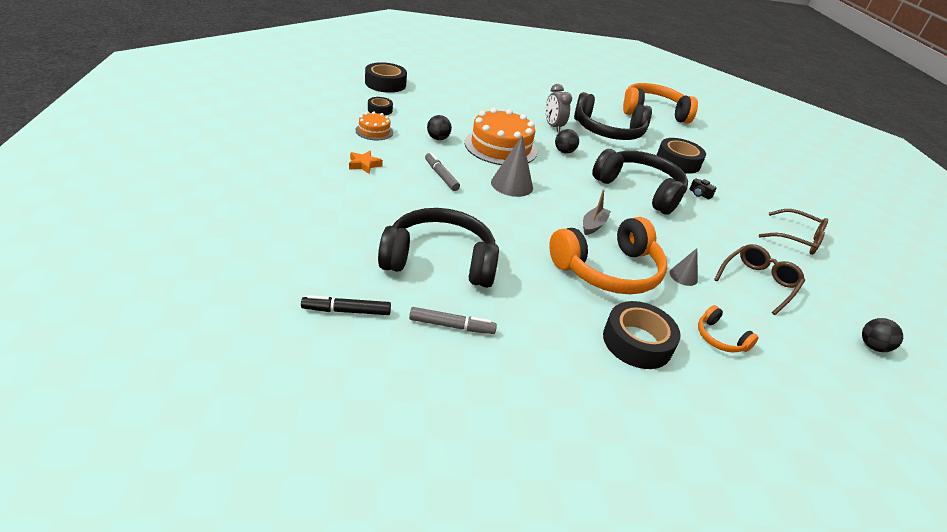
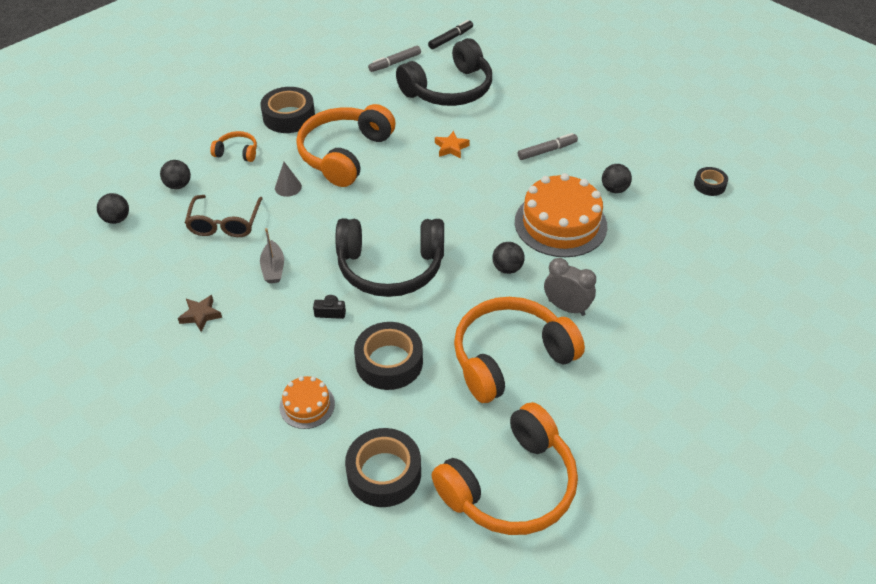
camera: 145 degrees right, 10 degrees up
(364, 165) = (603, 120): orange star -> orange star (451, 148)
(374, 131) = (662, 156): orange cake -> orange cake (307, 405)
(385, 84) = (783, 228): black tape -> black tape (384, 473)
(441, 176) = (547, 151): grey marker -> grey marker turned 45 degrees counterclockwise
(512, 184) = (492, 183): grey cone -> none
(593, 225) = (390, 188): grey boat -> grey boat (273, 268)
(608, 131) = (510, 357): black headphones -> orange headphones
(796, 239) = (200, 315): brown glasses -> brown star
(799, 342) = (178, 185): none -> black ball

